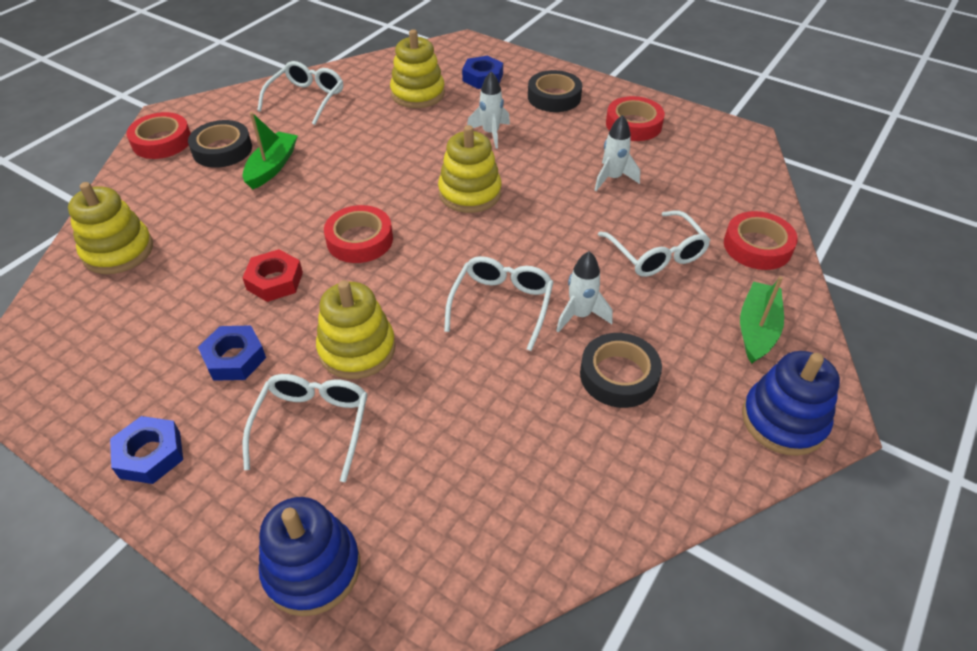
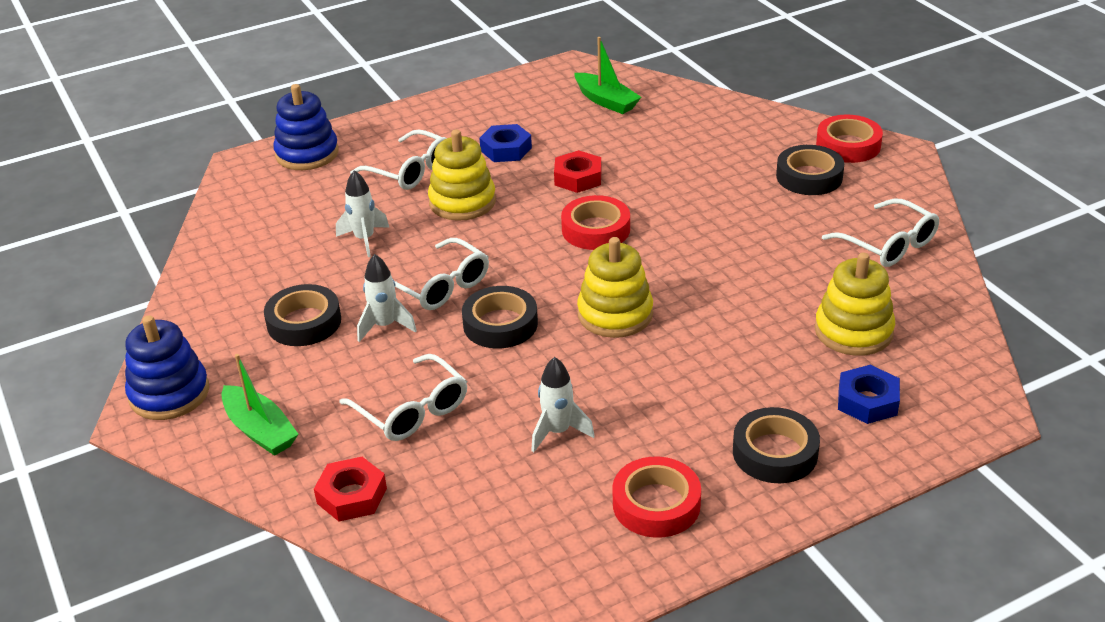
camera: 120 degrees right, 10 degrees down
(118, 251) = (680, 113): yellow stacking toy -> none
(150, 454) = (450, 111): blue nut -> none
(272, 167) = (756, 201): green boat -> green boat (606, 101)
(490, 133) = (720, 364): white rocket -> white rocket (364, 239)
(525, 247) = (500, 324): none -> black tape
(656, 254) = (412, 410): white glasses -> white glasses turned 135 degrees counterclockwise
(757, 246) = (351, 496): red tape -> red nut

